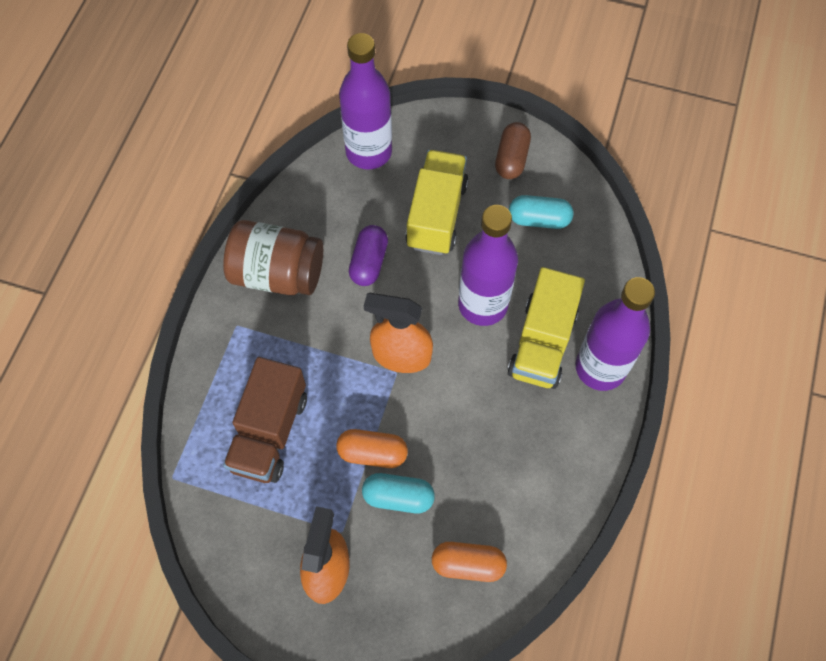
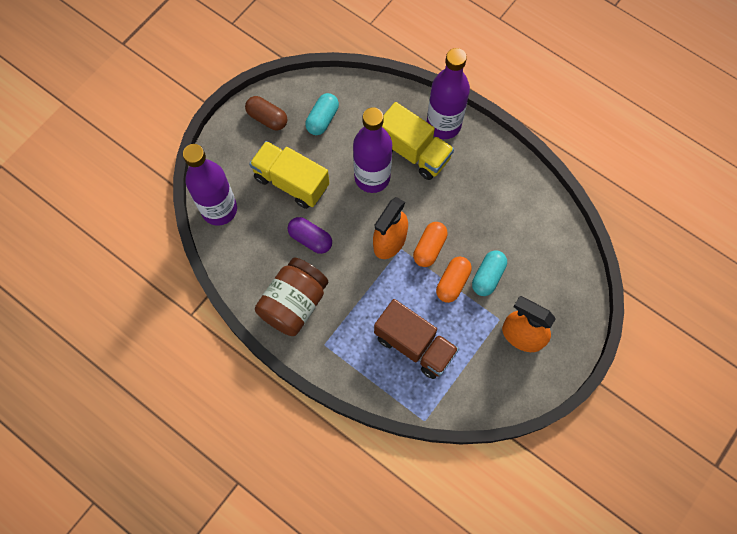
camera: 70 degrees left, 5 degrees up
(468, 564) = (544, 250): orange capsule -> orange capsule (429, 248)

